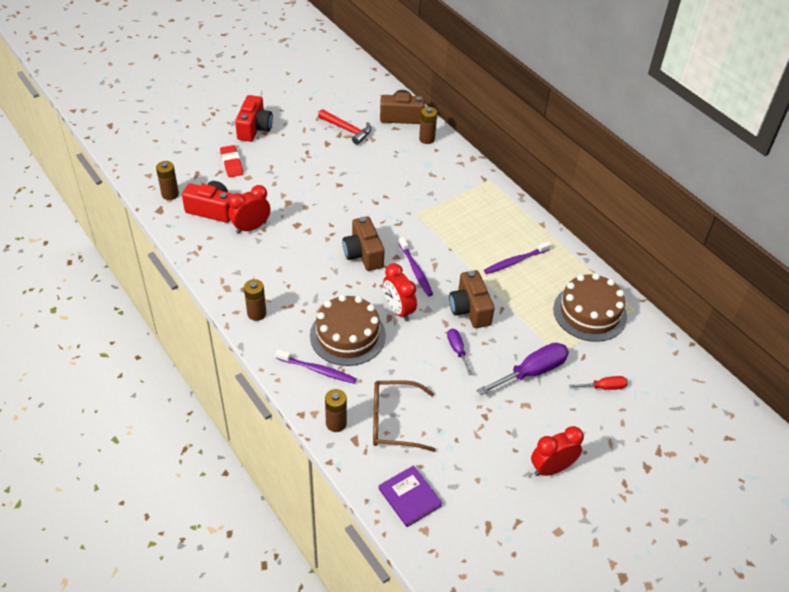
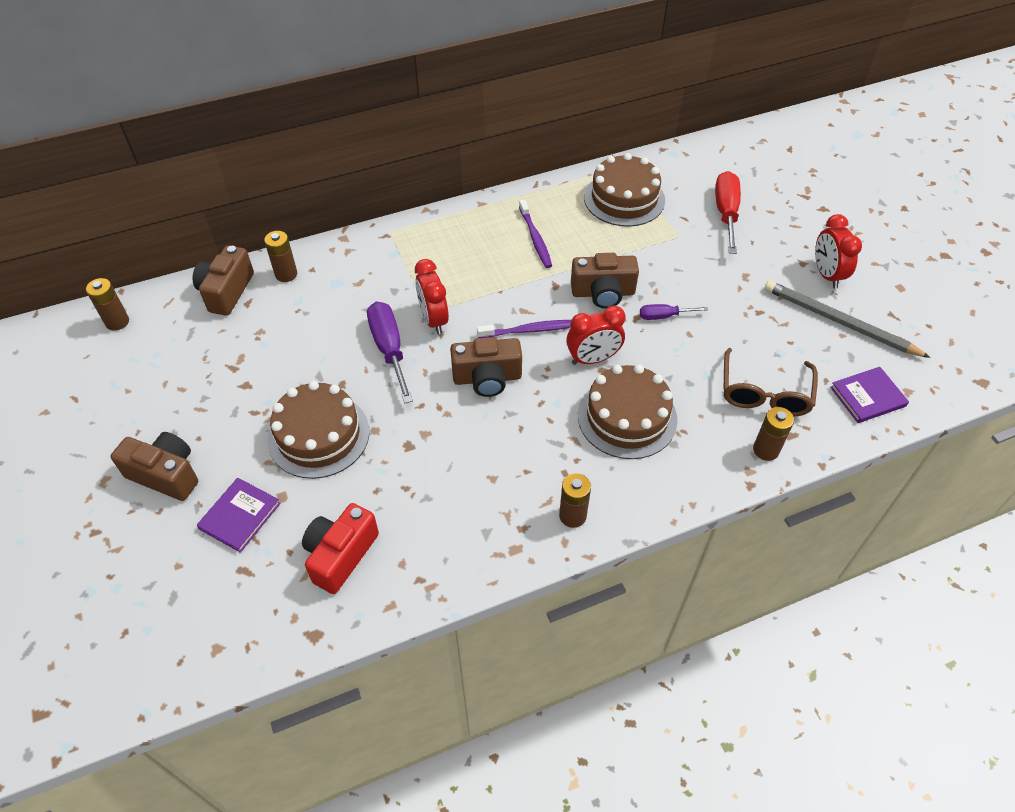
camera: 75 degrees left, 5 degrees up
(170, 194) = (280, 616): brown battery -> brown battery (117, 322)
(231, 164) = (240, 516): red eraser -> purple book
(251, 227) = (397, 504): red clock -> red clock (434, 320)
(254, 128) = (166, 474): red camera -> brown camera
(296, 183) = (319, 435): none -> brown cake
(317, 370) = (681, 457): purple toothbrush -> none
(347, 130) = (226, 356): red hammer -> none
(493, 478) = (840, 322): none -> grey pencil
(532, 372) = (701, 261): purple screwdriver -> purple screwdriver (389, 349)
(604, 387) = (726, 213): red screwdriver -> red screwdriver, size x1.82

